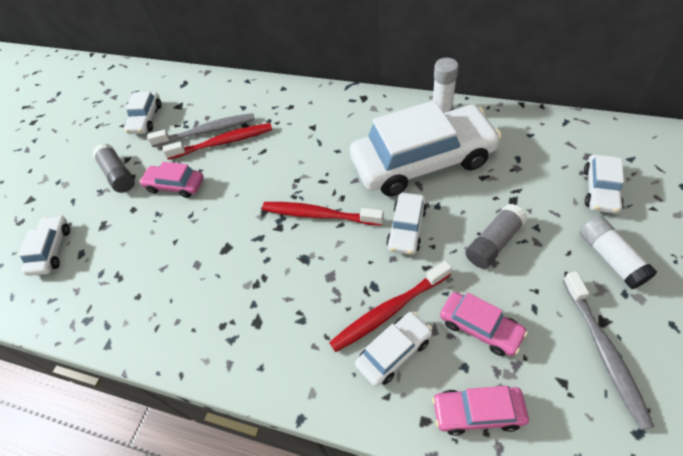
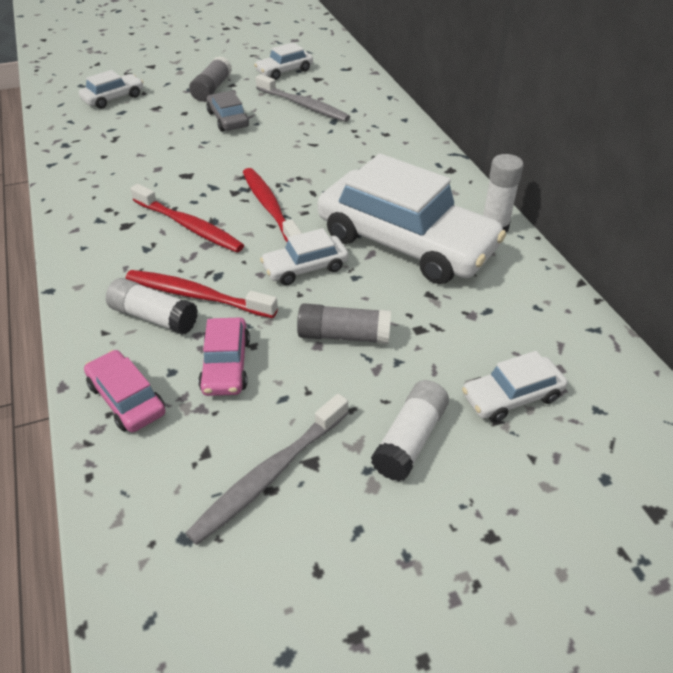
camera: 45 degrees right, 10 degrees down
(175, 185) = (228, 119): pink car -> grey car
(223, 142) = (300, 119): red toothbrush -> red toothbrush (189, 226)
(394, 352) = (154, 317): white car -> white glue stick

